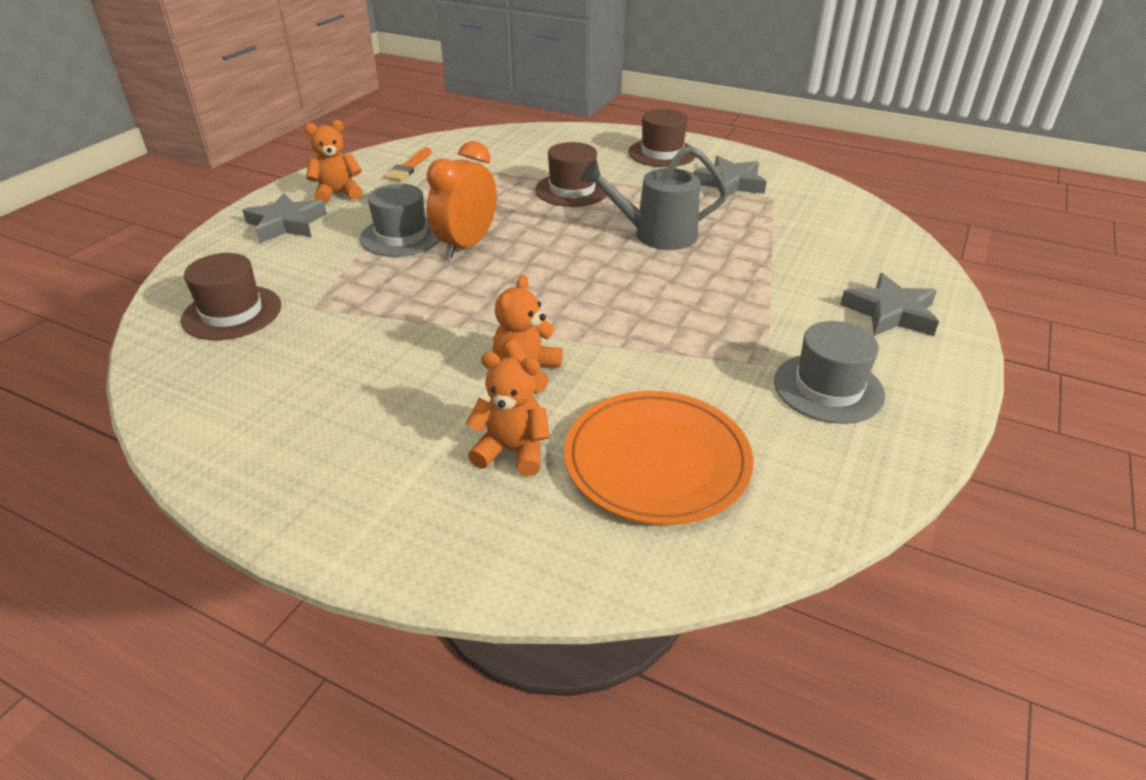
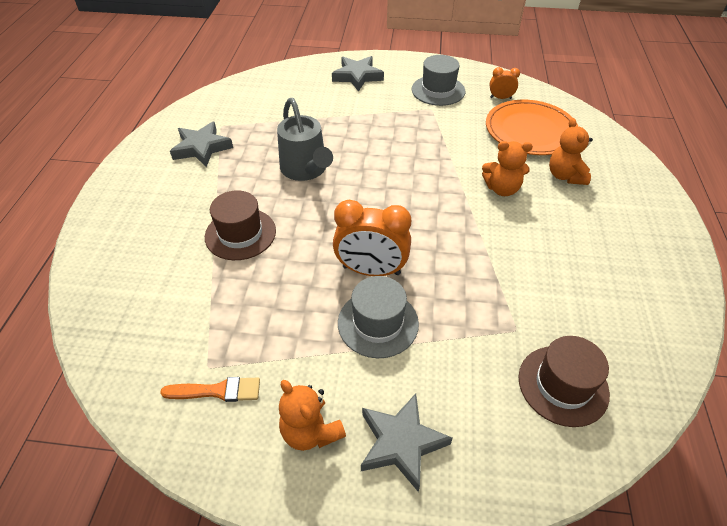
camera: 110 degrees left, 10 degrees up
(662, 153) = (142, 194): brown hat -> none
(783, 462) = (500, 98): none -> orange clock

